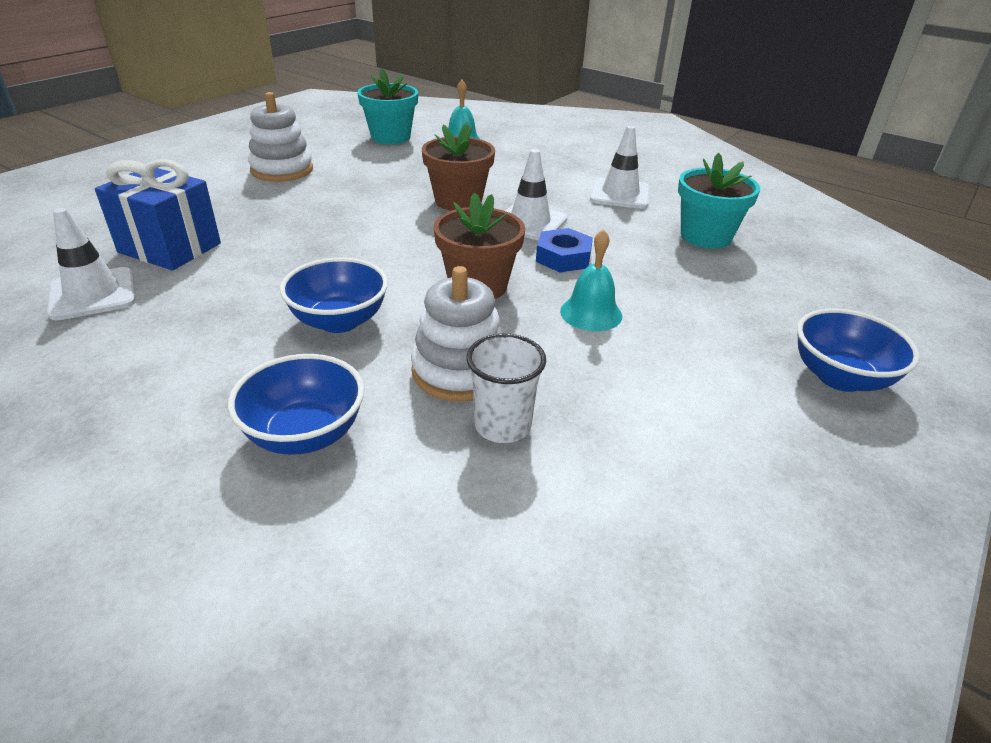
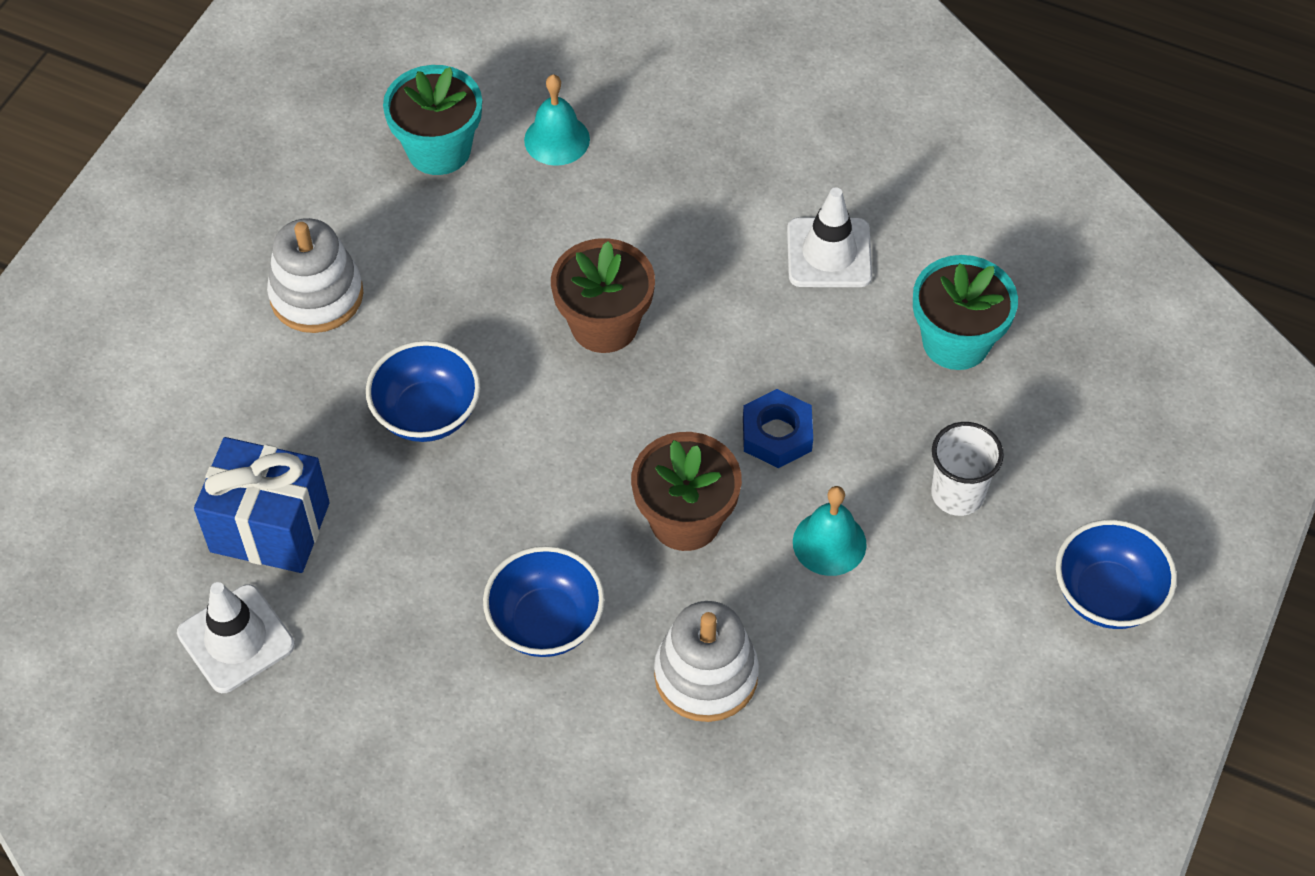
camera: 10 degrees left, 20 degrees up
(305, 434) = (583, 797): blue bowl -> blue bowl (427, 413)
(502, 426) = (770, 744): white cup -> white cup (957, 494)
(529, 222) = (716, 360): white traffic cone -> none

